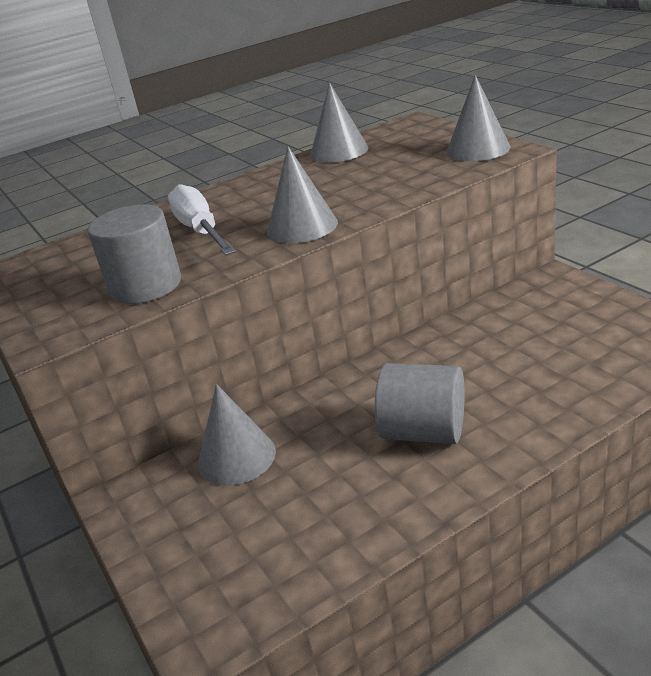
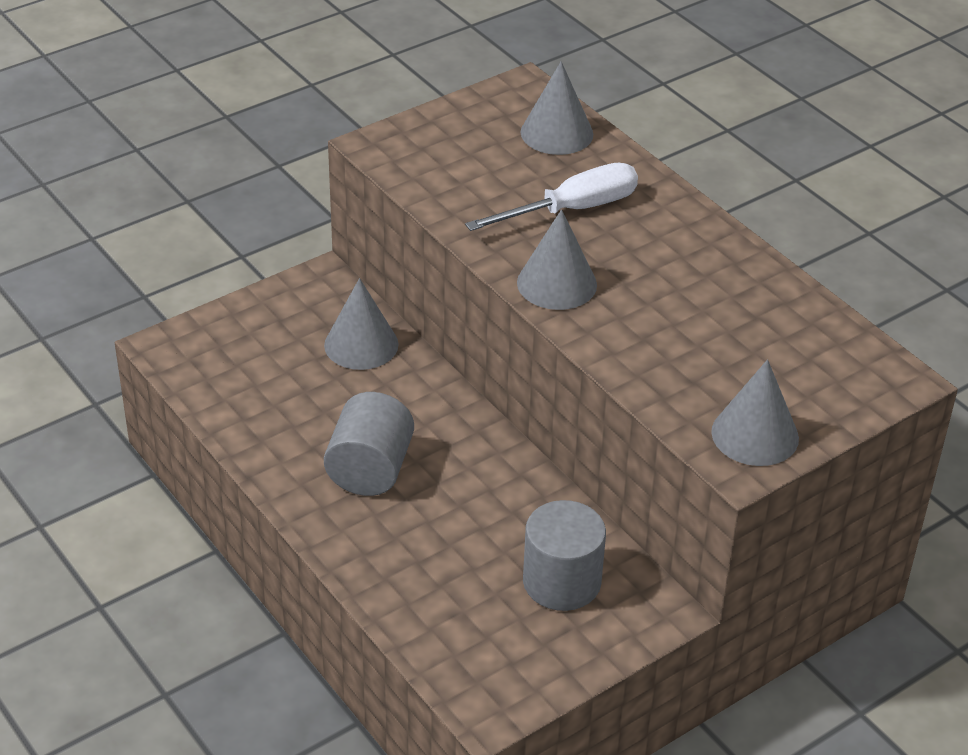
camera: 80 degrees right, 10 degrees up
(146, 286) = (455, 188): grey cylinder -> grey cylinder (561, 582)
(339, 151) = (792, 307): grey cone -> grey cone (556, 133)

